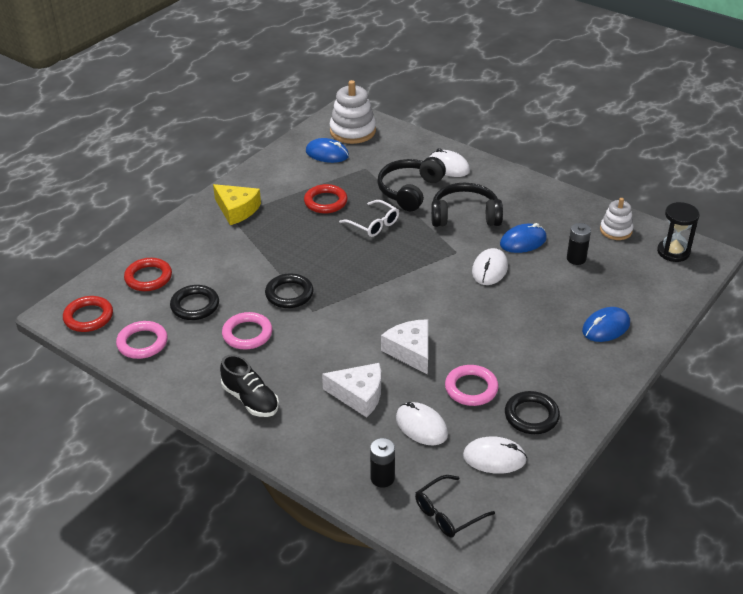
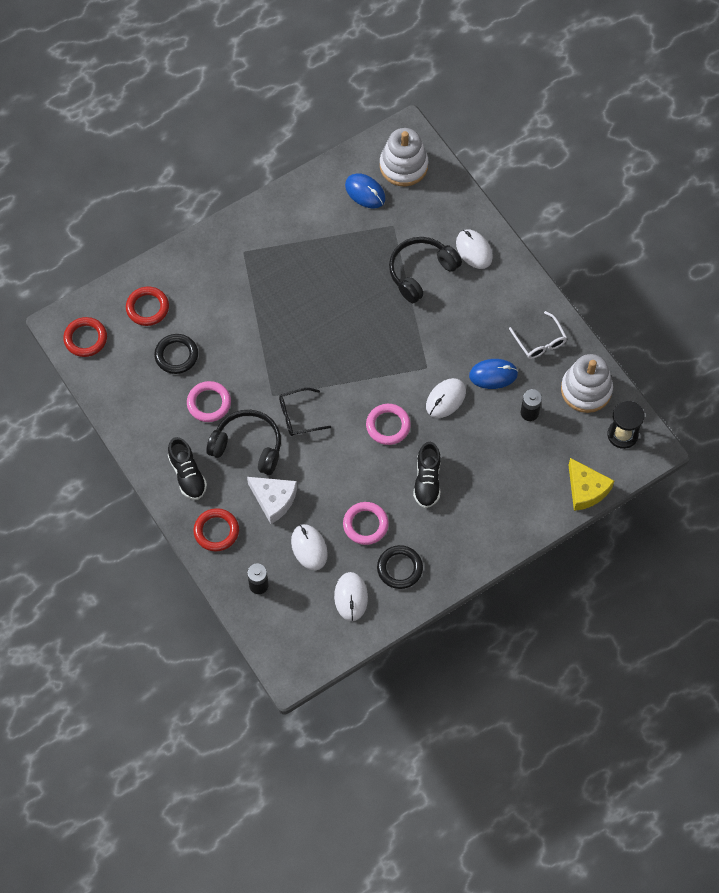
camera: 20 degrees right, 25 degrees up
(142, 343) = (121, 384): pink ring -> pink ring (388, 426)
(237, 210) = (252, 245): yellow cheese -> yellow cheese (586, 489)
(289, 294) = (260, 369): black ring -> none
(325, 202) = (336, 261): red ring -> red ring (216, 531)
(373, 224) = (368, 306): white glasses -> white glasses (539, 341)
(410, 351) = (334, 469): white cheese -> none
(448, 513) = (293, 633): black glasses -> black glasses (299, 416)
(465, 215) = (457, 323): black headphones -> black headphones (248, 446)
(494, 458) = (351, 597): white mouse -> white mouse turned 60 degrees clockwise
(512, 335) = (427, 481): none -> black shoe
(606, 327) = (510, 500): blue mouse -> none
(616, 230) = (586, 390): white stacking toy -> white stacking toy, size x1.63

